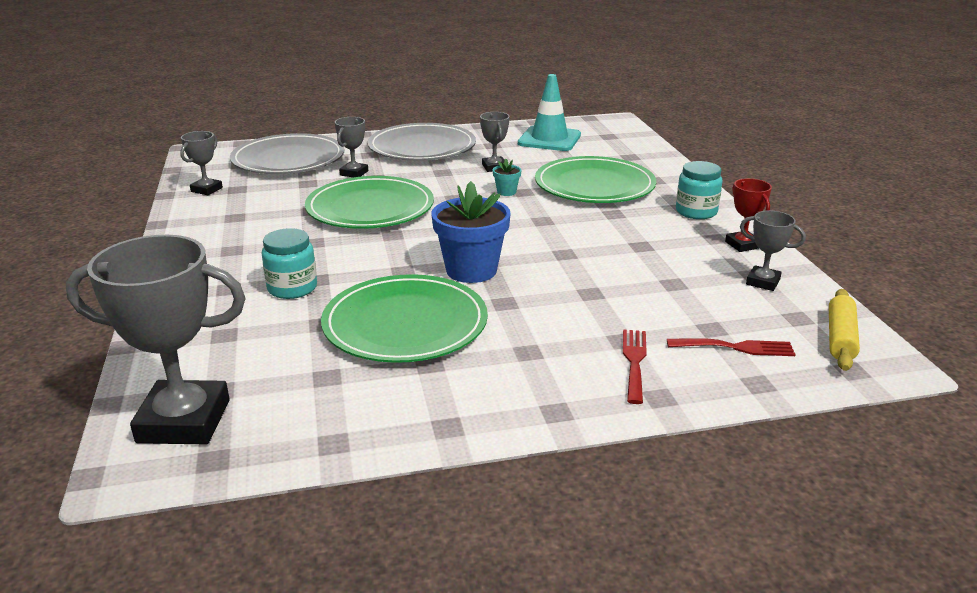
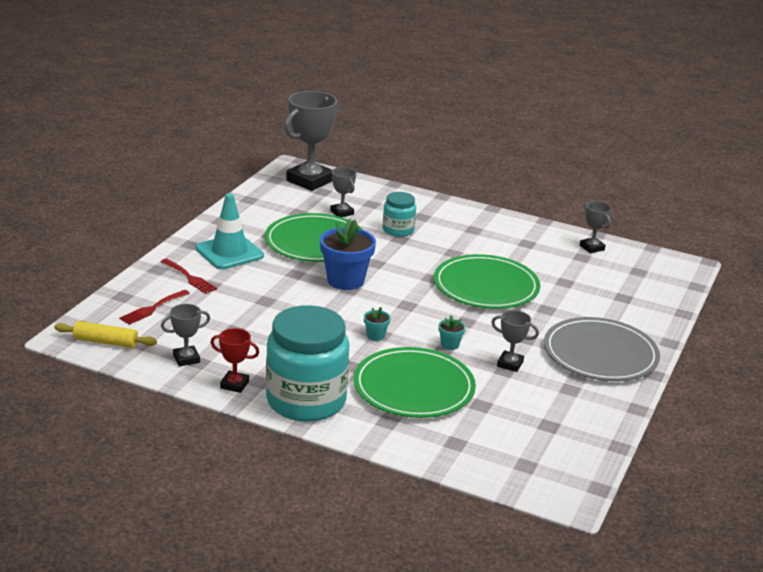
camera: 125 degrees right, 0 degrees up
(288, 159) = (630, 291): grey plate -> none
(354, 173) = (566, 304): grey trophy -> grey trophy (342, 212)
(549, 139) = (552, 425): turquoise traffic cone -> turquoise traffic cone (229, 252)
(549, 221) = (375, 336): none -> turquoise flower pot
(696, 212) = (306, 401): turquoise jar -> turquoise jar, size x1.98
(840, 338) = (105, 342): yellow rolling pin -> yellow rolling pin turned 45 degrees counterclockwise

